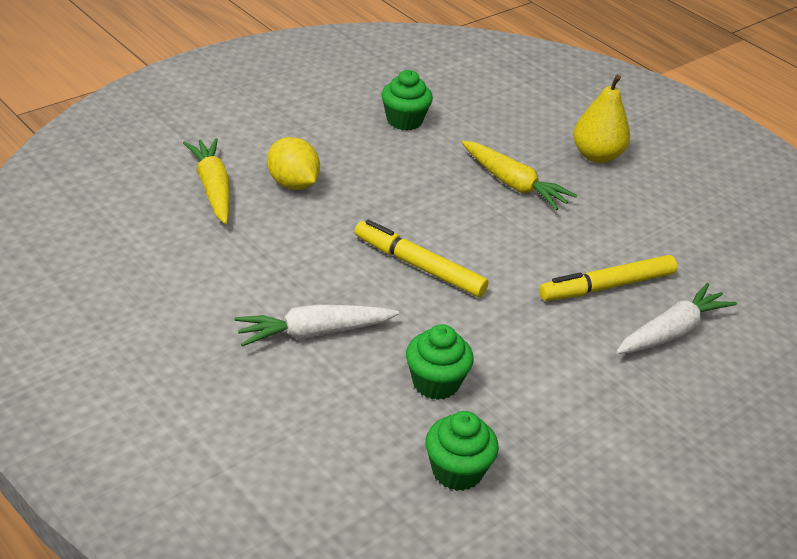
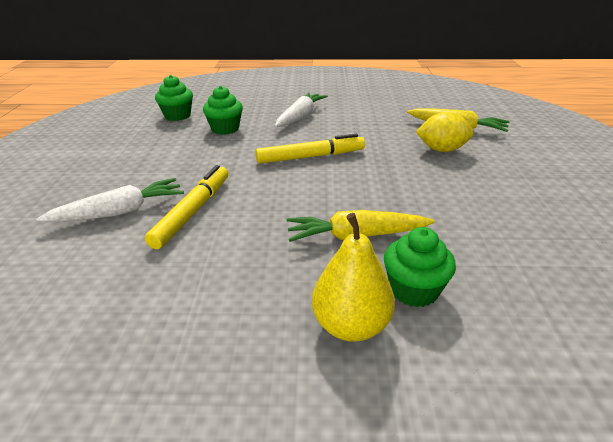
camera: 135 degrees right, 5 degrees down
(404, 120) = (511, 226): green cupcake -> green cupcake (414, 290)
(671, 332) = (119, 212): white carrot -> white carrot turned 120 degrees counterclockwise

